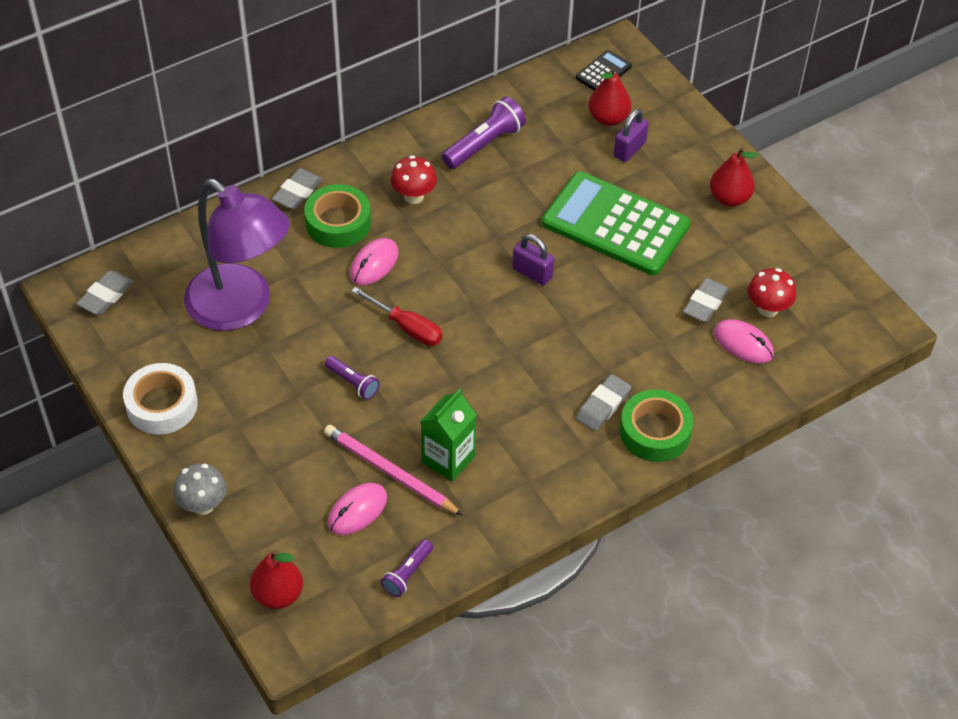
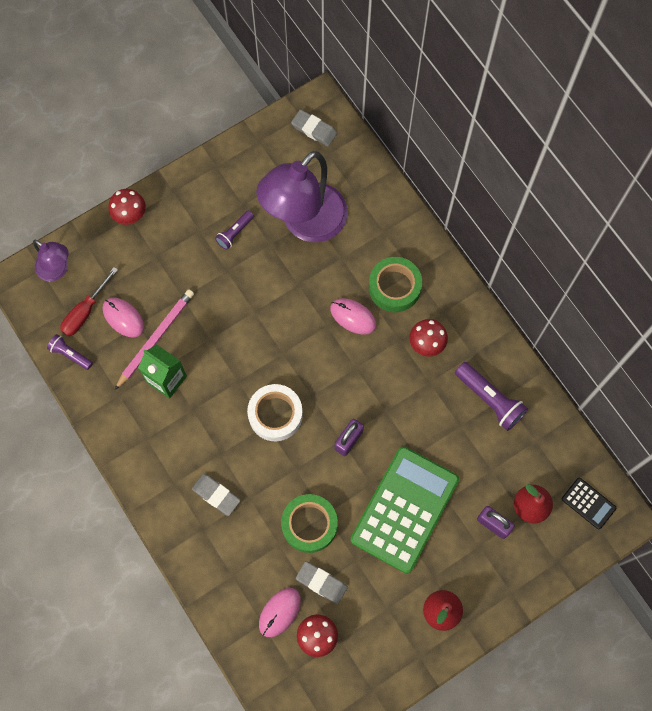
camera: 90 degrees right, 20 degrees up
(162, 405) = (215, 179): white tape -> white tape (275, 414)
(203, 505) = (130, 215): grey mushroom -> red mushroom
(278, 594) = (57, 270): red pear -> purple lamp
(297, 192) = (425, 254): grey eraser -> none
(352, 383) = (236, 308): purple flashlight -> purple flashlight (234, 233)
(407, 327) = (290, 344): red screwdriver -> red screwdriver (85, 312)
(655, 432) = (191, 535): green tape -> green tape (309, 524)

